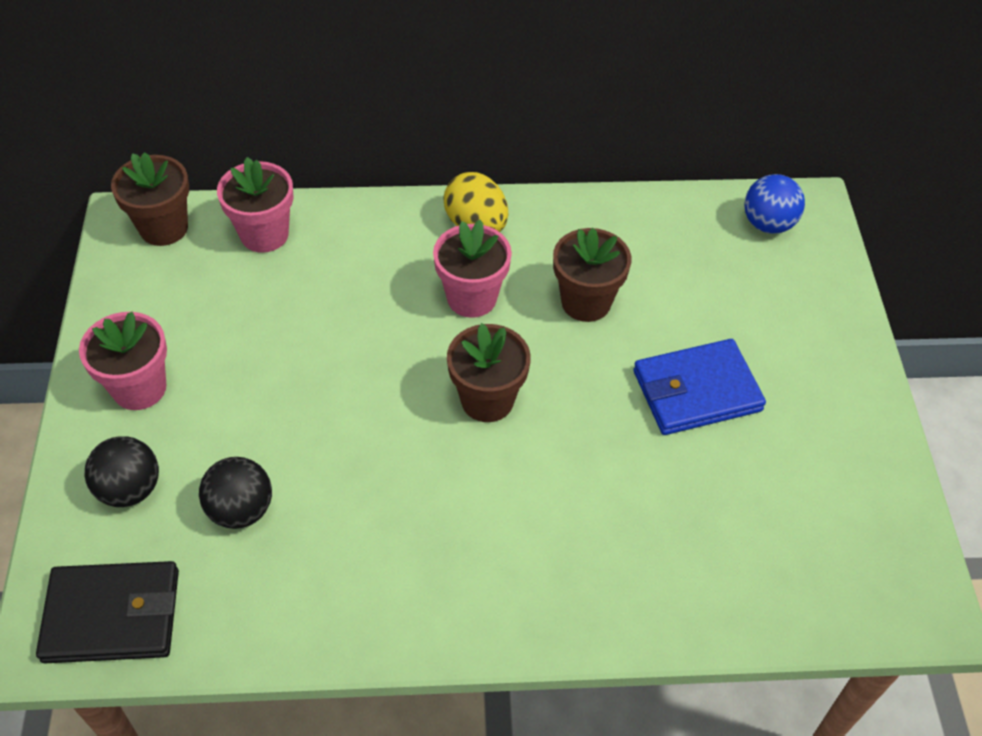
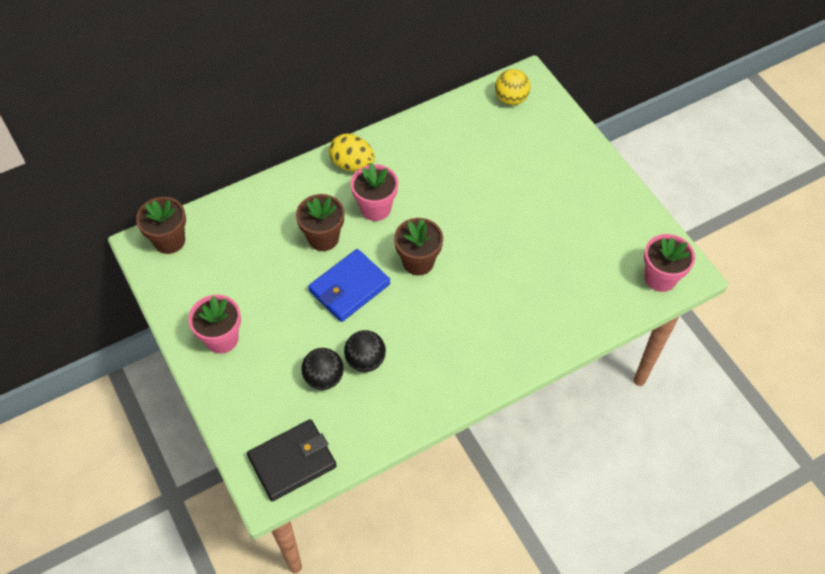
camera: 25 degrees left, 5 degrees up
(130, 489) = (256, 394): black ball -> black ball (365, 360)
(264, 234) = (233, 220): pink flower pot -> pink flower pot (660, 278)
(586, 302) = (439, 185): brown flower pot -> brown flower pot (323, 238)
(696, 391) = (523, 210): blue wallet -> blue wallet (349, 287)
(768, 224) = (511, 99): blue ball -> yellow ball

